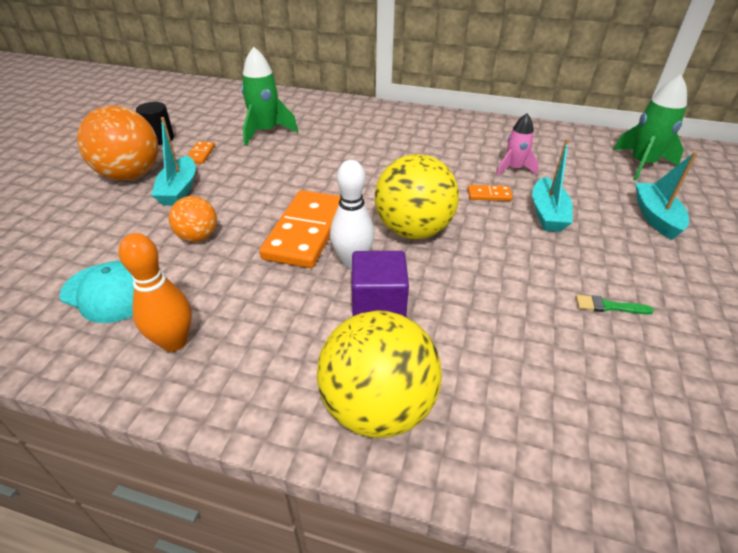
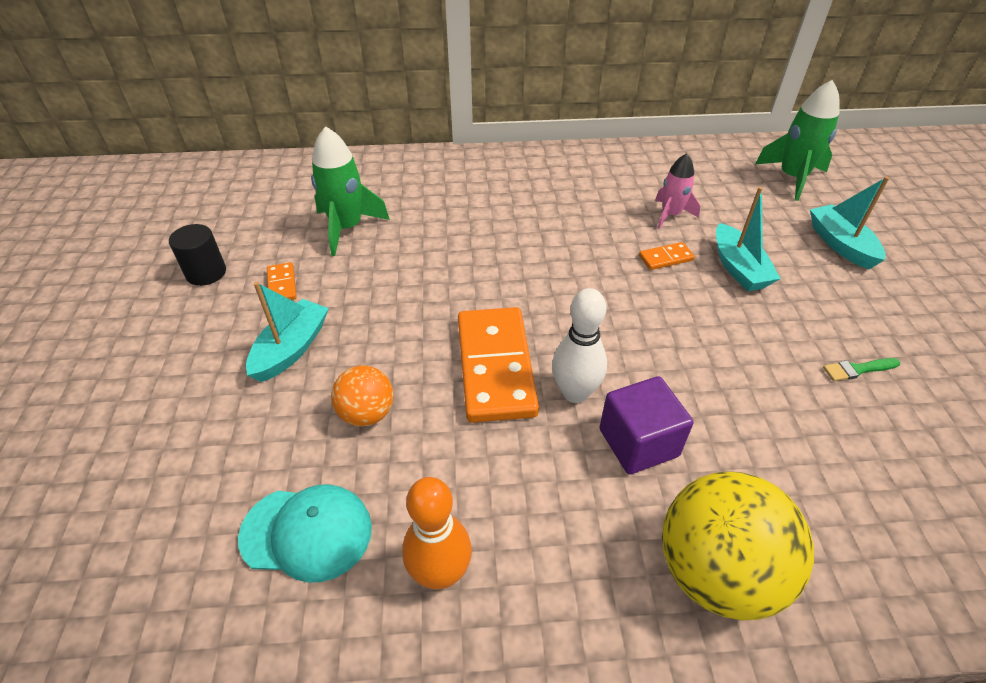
camera: 20 degrees left, 5 degrees up
(130, 175) = (205, 343): orange ball -> none
(179, 190) = (291, 349): turquoise boat -> turquoise boat turned 135 degrees counterclockwise
(413, 230) = (615, 330): yellow ball -> none

